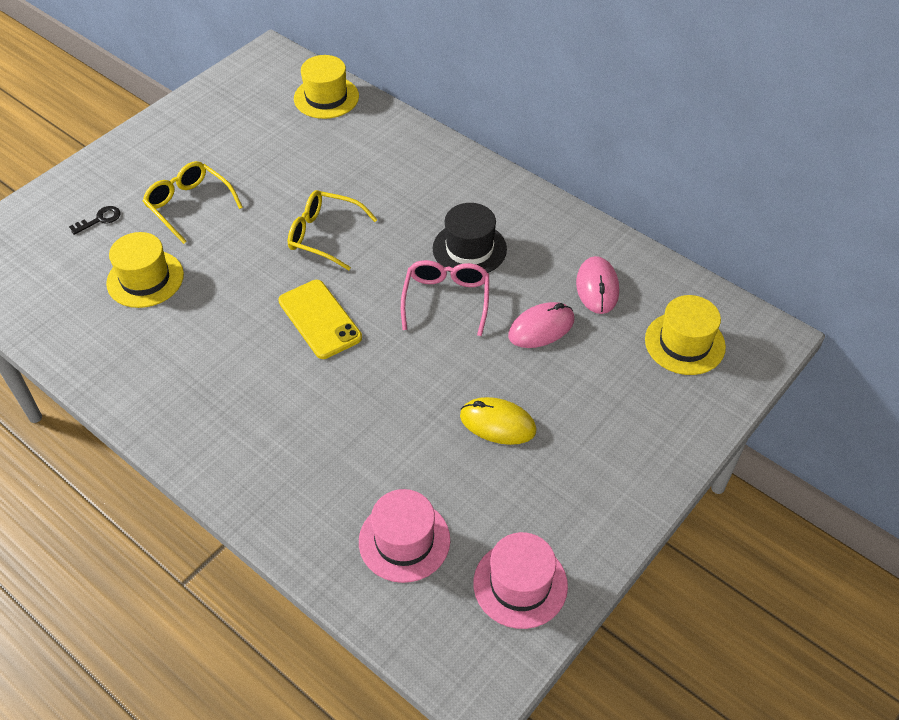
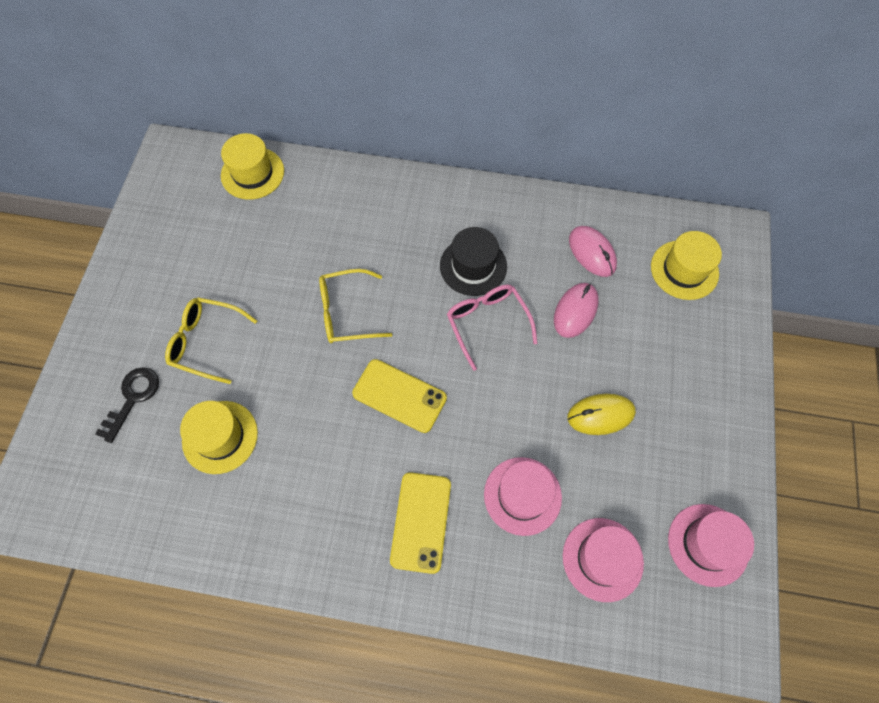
camera: 30 degrees left, 15 degrees up
(100, 219) = (132, 398): black key -> black key, size x1.55
(261, 425) = (421, 522): none -> yellow phone
(369, 451) = (522, 495): none -> pink hat

